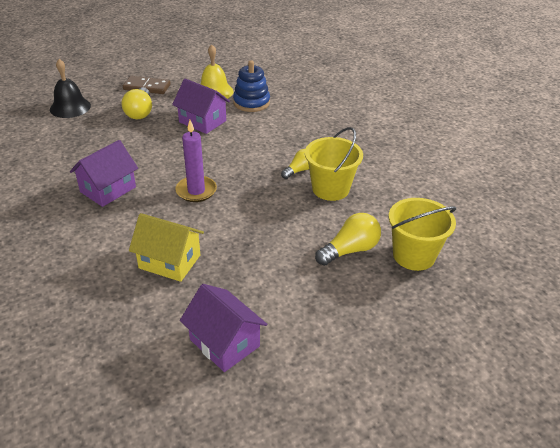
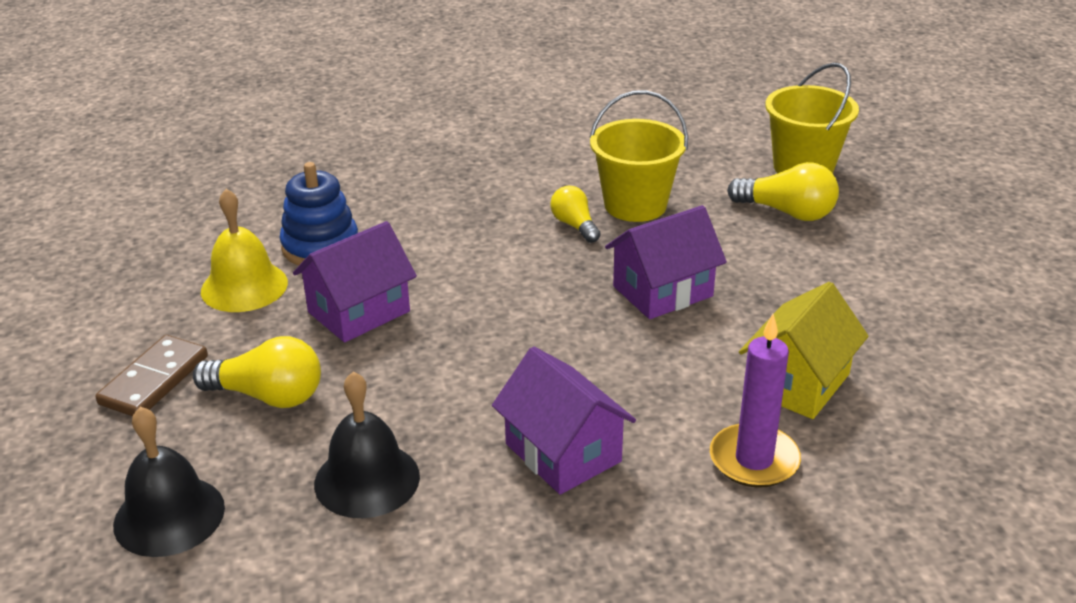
camera: 75 degrees left, 5 degrees down
(89, 143) = (367, 479): none -> black bell
(196, 191) = (601, 339): purple candle -> purple candle (754, 460)
(224, 343) = (979, 342): purple house -> purple house (662, 291)
(350, 250) = (787, 212): yellow light bulb -> yellow light bulb turned 135 degrees clockwise

